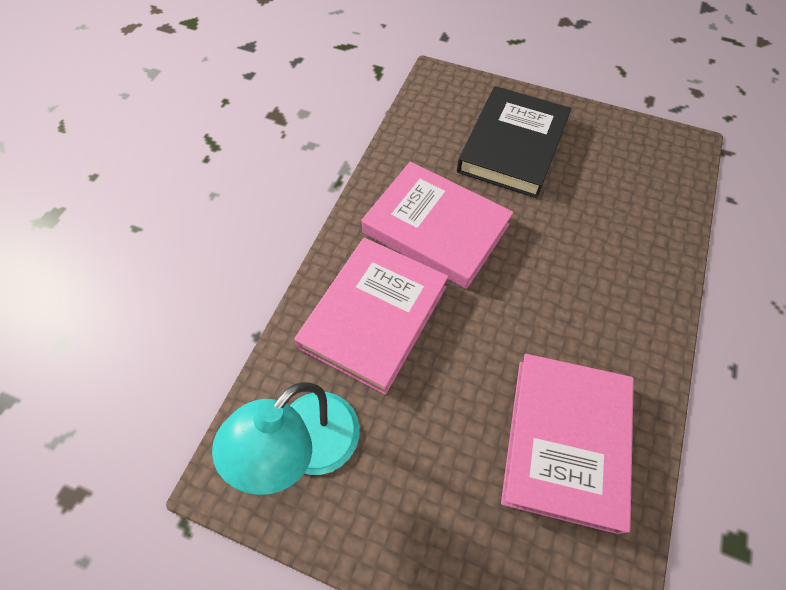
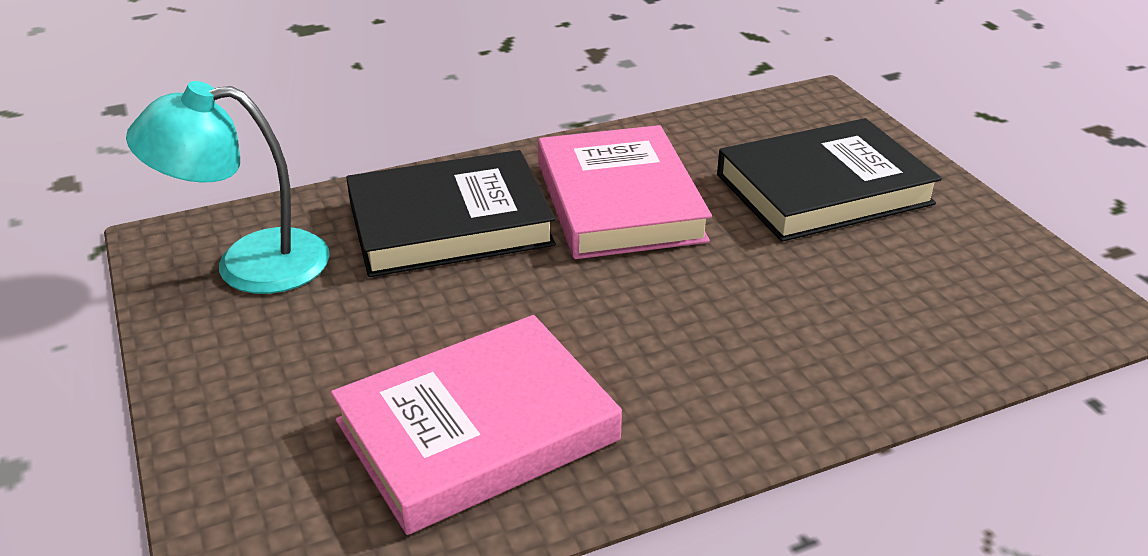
camera: 45 degrees right, 25 degrees down
(374, 316) = (449, 223): pink book -> black book

